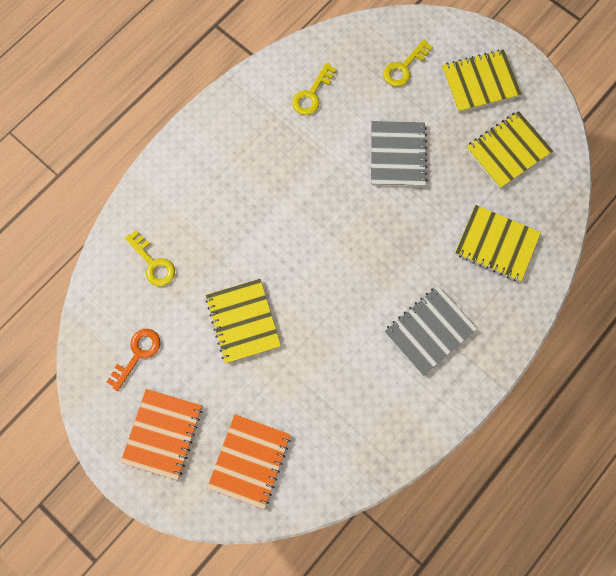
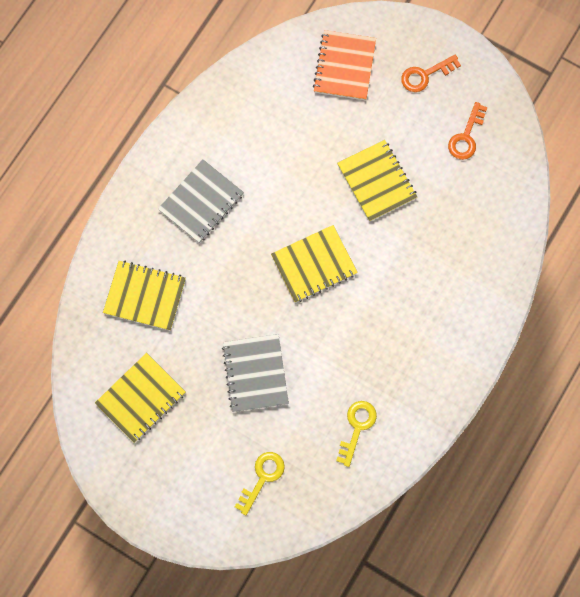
camera: 170 degrees right, 0 degrees up
(153, 263) = (475, 220): yellow key -> none
(163, 433) = (425, 75): orange notebook -> orange key
(480, 82) = (177, 474): yellow notebook -> yellow notebook (314, 265)

